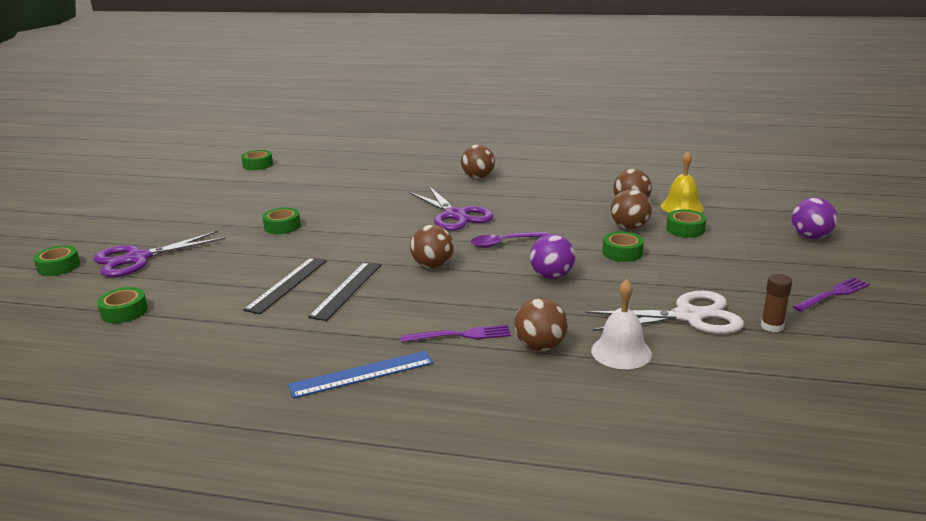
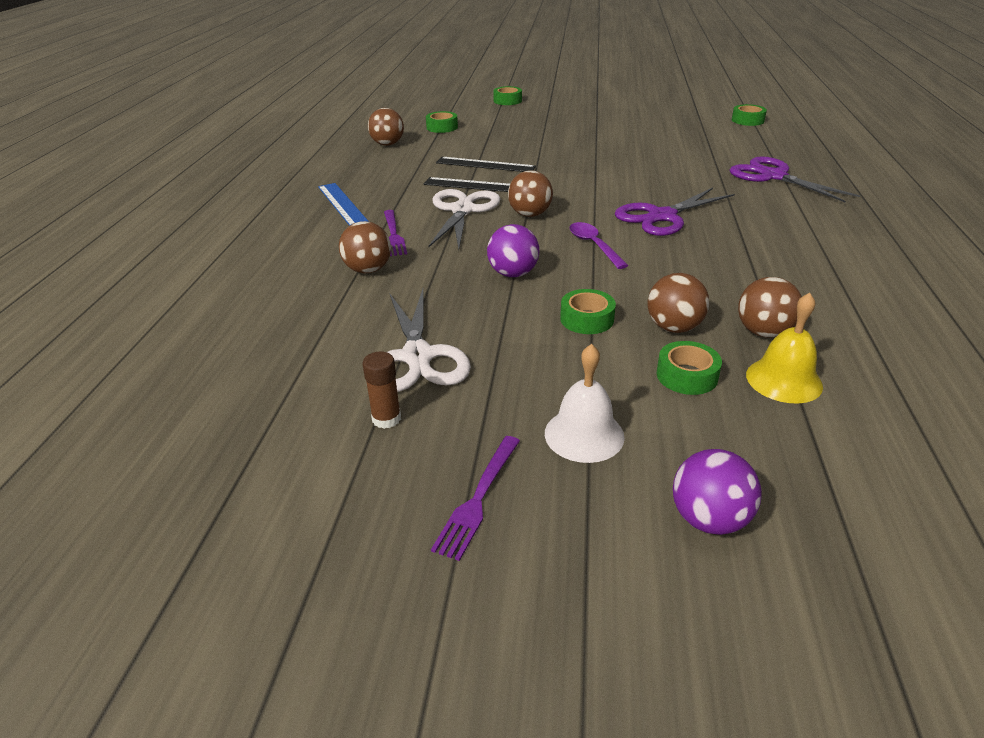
camera: 85 degrees right, 10 degrees up
(138, 258) = (524, 117): purple scissors -> purple scissors (773, 176)
(282, 226) = (599, 149): green tape -> none
(410, 298) = (462, 210): none -> white scissors
(478, 177) = (796, 222): brown ball -> brown ball (387, 144)
(621, 352) = (349, 310): white bell -> white bell (584, 434)
(833, 294) = (478, 499): purple fork -> purple fork turned 60 degrees clockwise

